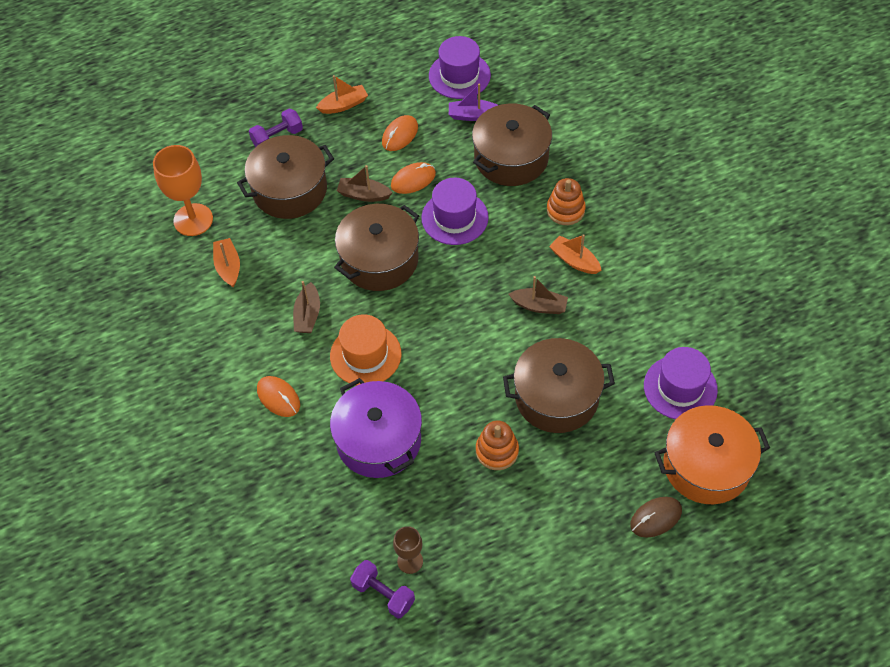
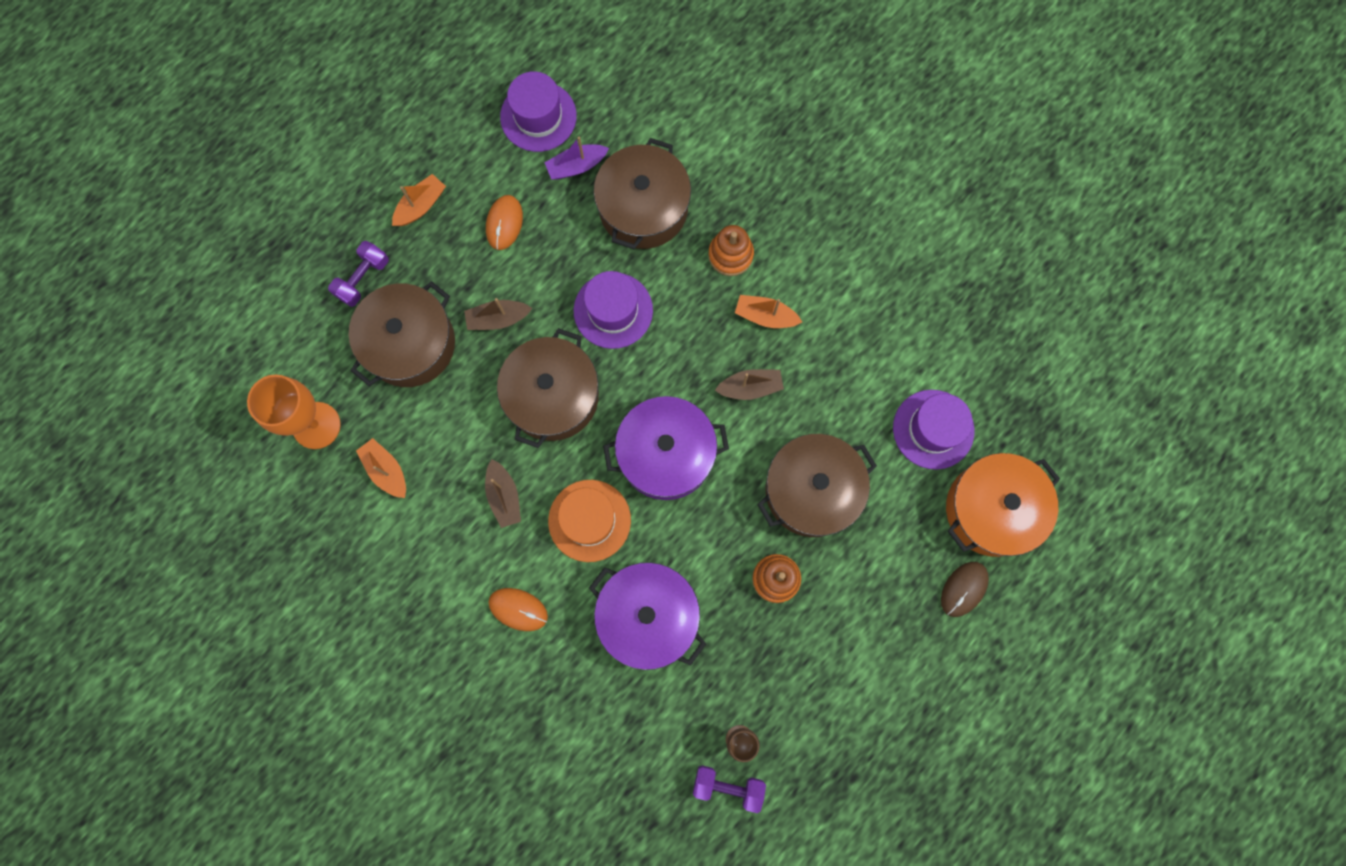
camera: 25 degrees left, 20 degrees up
(413, 180) = (545, 278): orange mouse -> none
(449, 329) = (666, 454): none -> purple pot

